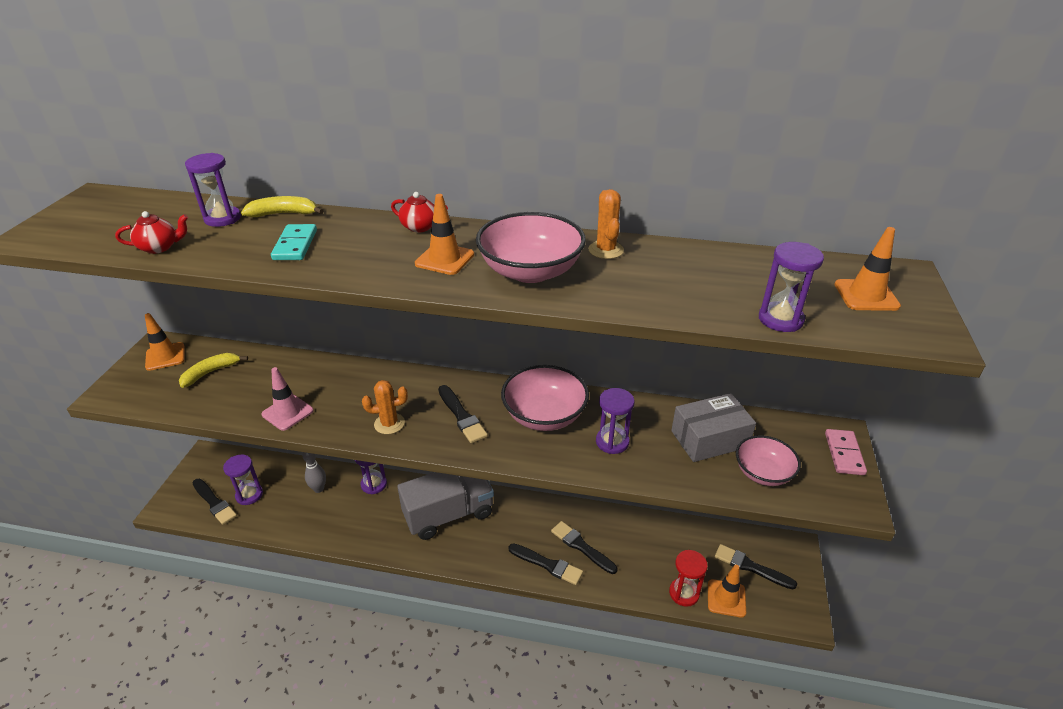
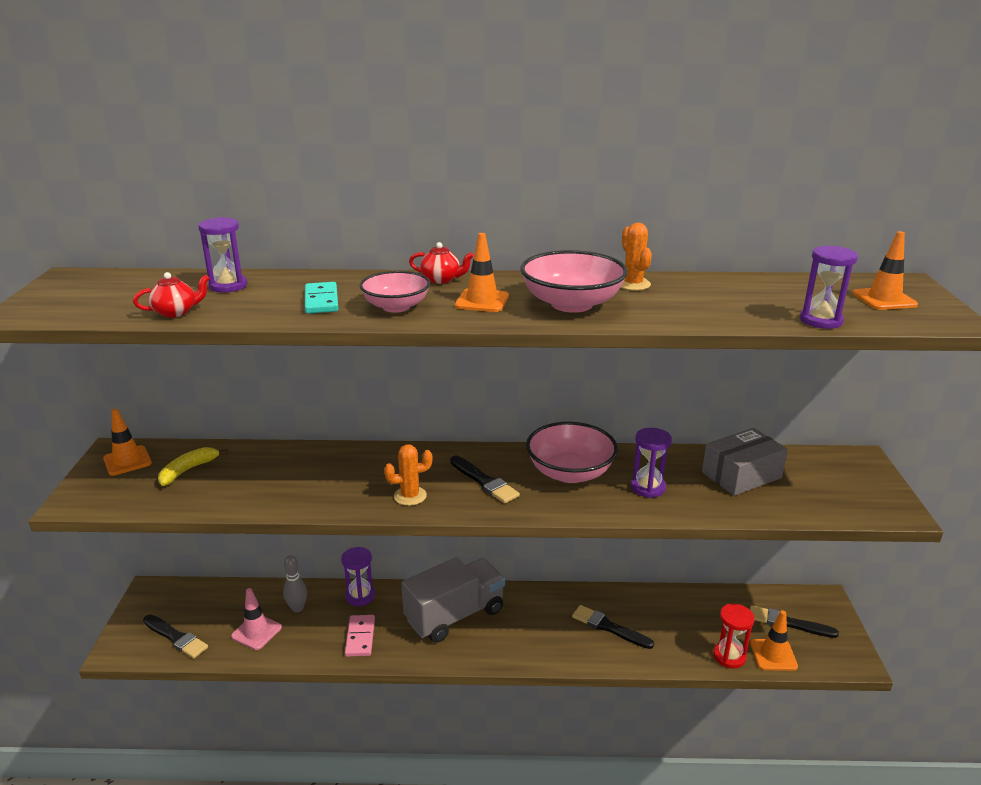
camera: 10 degrees left, 10 degrees down
(249, 495) = (216, 624): purple hourglass -> none
(284, 214) = (292, 278): yellow banana -> none
(287, 412) = (293, 498): pink traffic cone -> pink traffic cone (256, 632)
(547, 565) = (578, 649): black brush -> none
(763, 473) = (803, 497): pink bowl -> pink bowl (396, 307)
(844, 454) = (871, 474): pink domino -> pink domino (360, 637)

